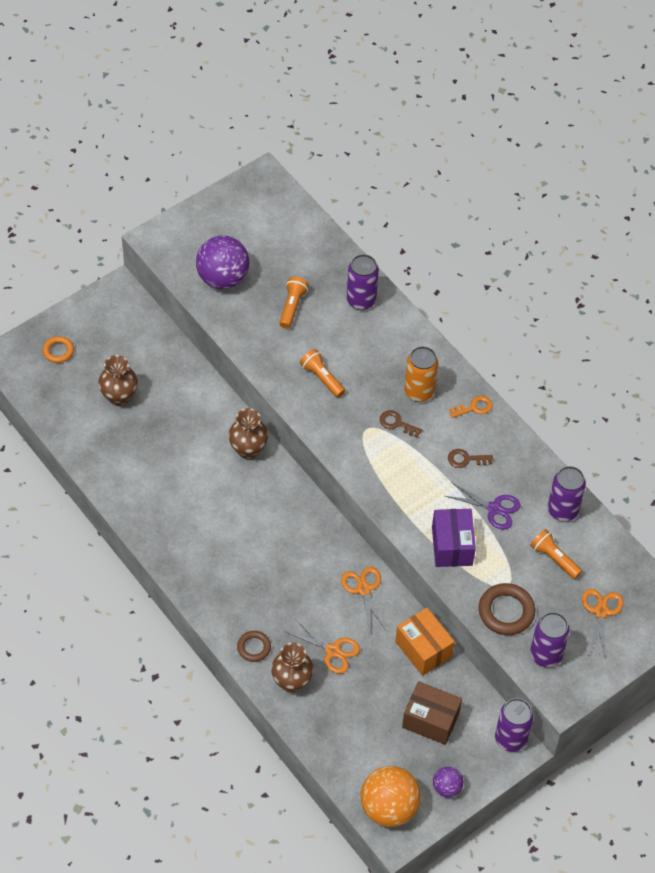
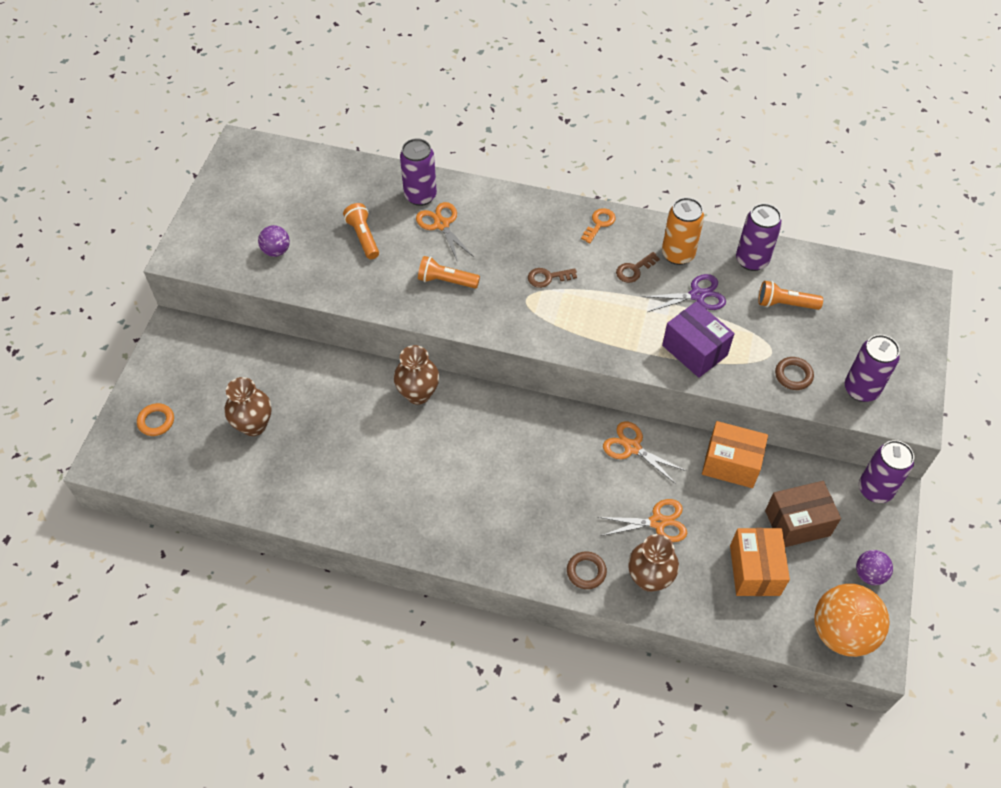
camera: 35 degrees left, 0 degrees up
(223, 278) = (276, 251): purple ball -> purple ball, size x0.51
(369, 728) = (754, 570): none -> orange box
(419, 391) = (541, 239): orange can -> orange can (677, 254)
(506, 611) = (793, 375): brown ring -> brown ring, size x0.60
(601, 612) = (865, 322): orange scissors -> orange scissors (441, 224)

